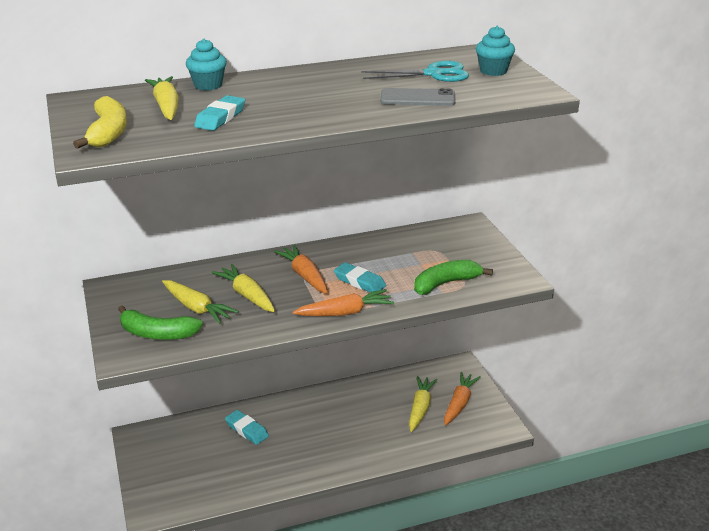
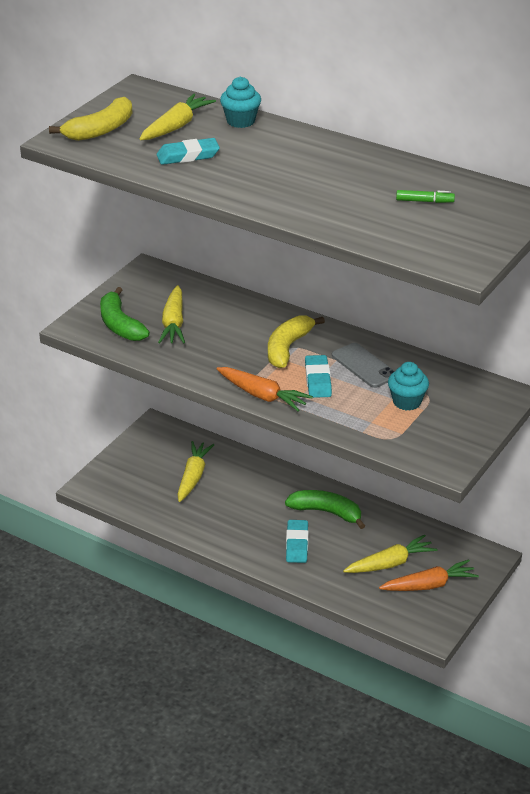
camera: 50 degrees right, 5 degrees up
(247, 295) = (221, 336): yellow carrot -> yellow carrot (193, 477)
(247, 430) = (234, 478): turquoise eraser -> turquoise eraser (297, 544)
(304, 275) = (288, 348): orange carrot -> yellow banana
(417, 98) = (355, 217): grey phone -> grey phone (364, 366)
(433, 74) = (424, 201): turquoise scissors -> green marker
(446, 284) = (379, 427): green banana -> green banana (326, 512)
(493, 71) = (480, 226): turquoise cupcake -> turquoise cupcake (407, 402)

